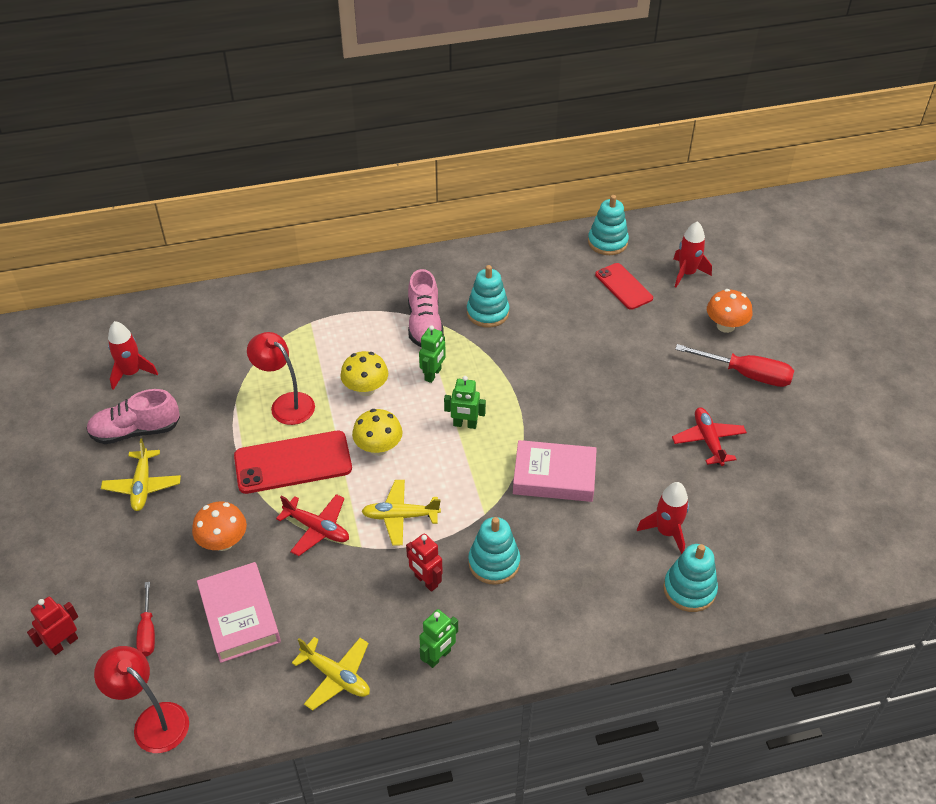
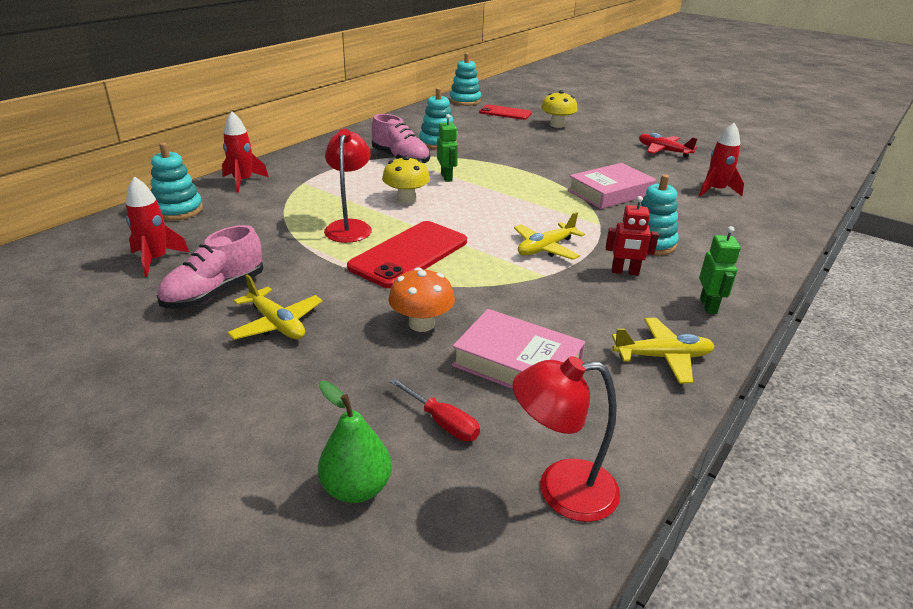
camera: 40 degrees left, 15 degrees down
(64, 643) = (356, 488): red robot -> green pear
(286, 403) = (349, 227): red lamp -> red lamp turned 90 degrees clockwise
(317, 528) = (493, 281): red plane -> none
(378, 447) = (467, 222): yellow mushroom -> yellow mushroom (557, 125)
(465, 424) = (510, 191): green robot -> none
(687, 273) = (532, 100): red rocket -> red rocket (243, 181)
(689, 589) = (774, 207): turquoise stacking toy -> turquoise stacking toy (178, 210)
(725, 326) = (588, 111): orange mushroom -> none
(746, 374) = (633, 124): red screwdriver -> none

